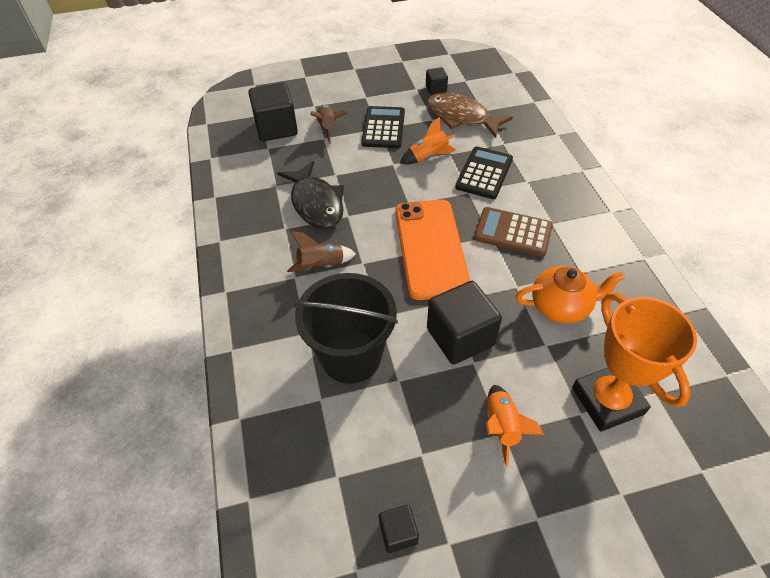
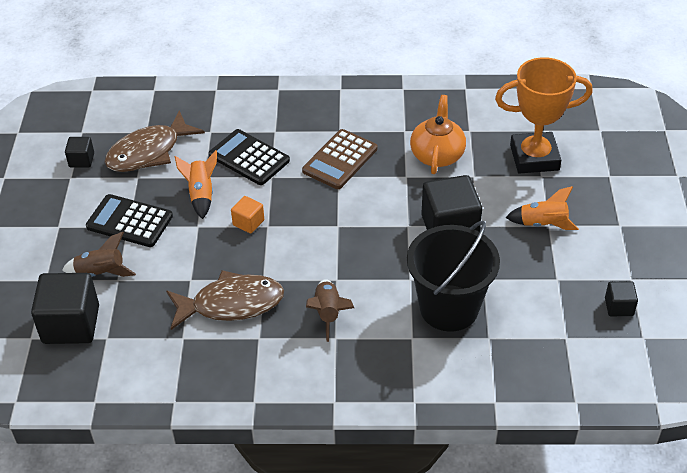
camera: 75 degrees left, 5 degrees down
(316, 203) = (231, 304): black fish -> brown fish
(408, 191) = (248, 222): none -> orange cube
(430, 248) = (337, 223): orange phone -> none

